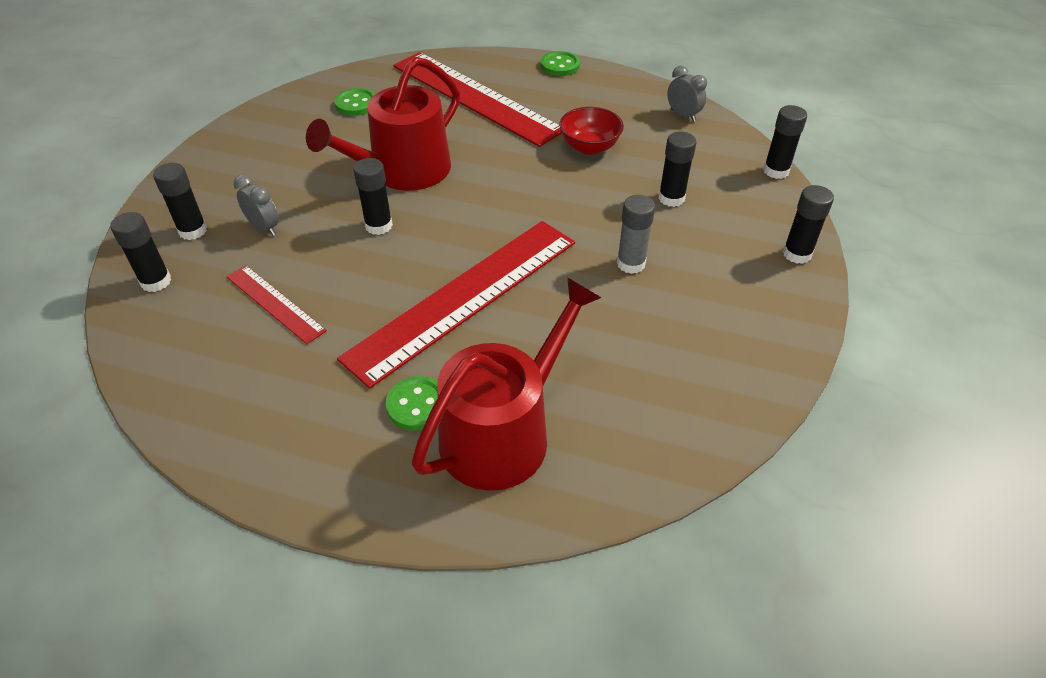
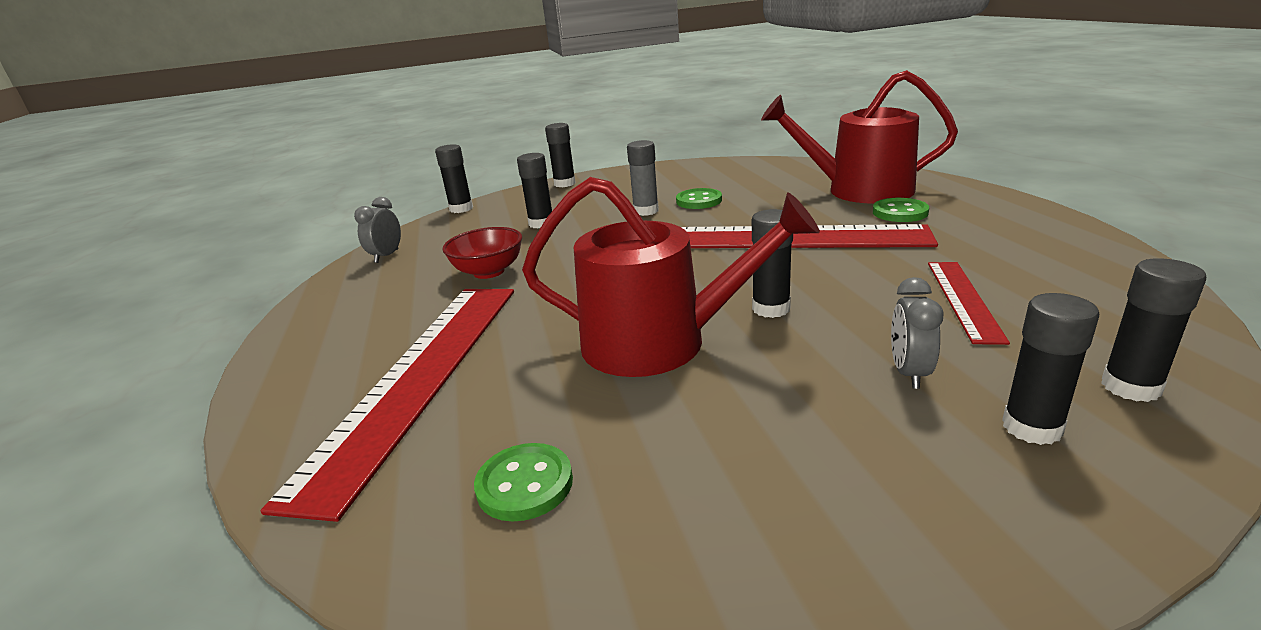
camera: 120 degrees left, 20 degrees down
(560, 65) = (280, 353): green button -> green button (699, 201)

